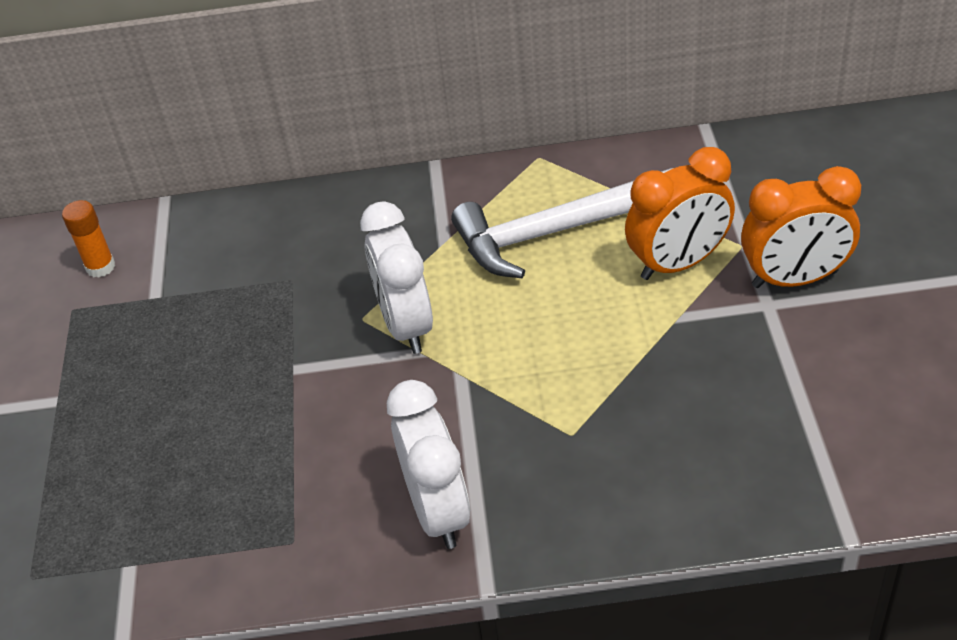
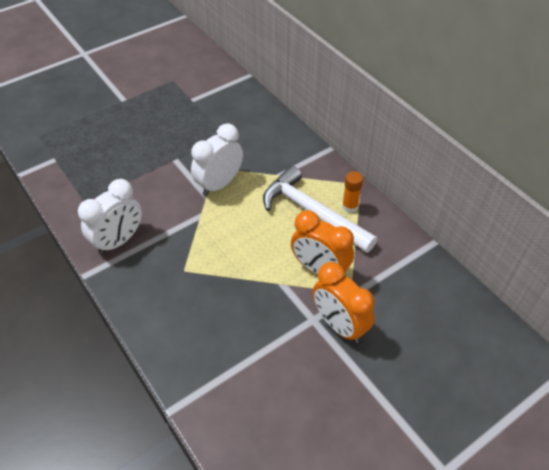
camera: 55 degrees right, 5 degrees up
(100, 267) = (199, 77): orange glue stick -> orange glue stick (350, 206)

